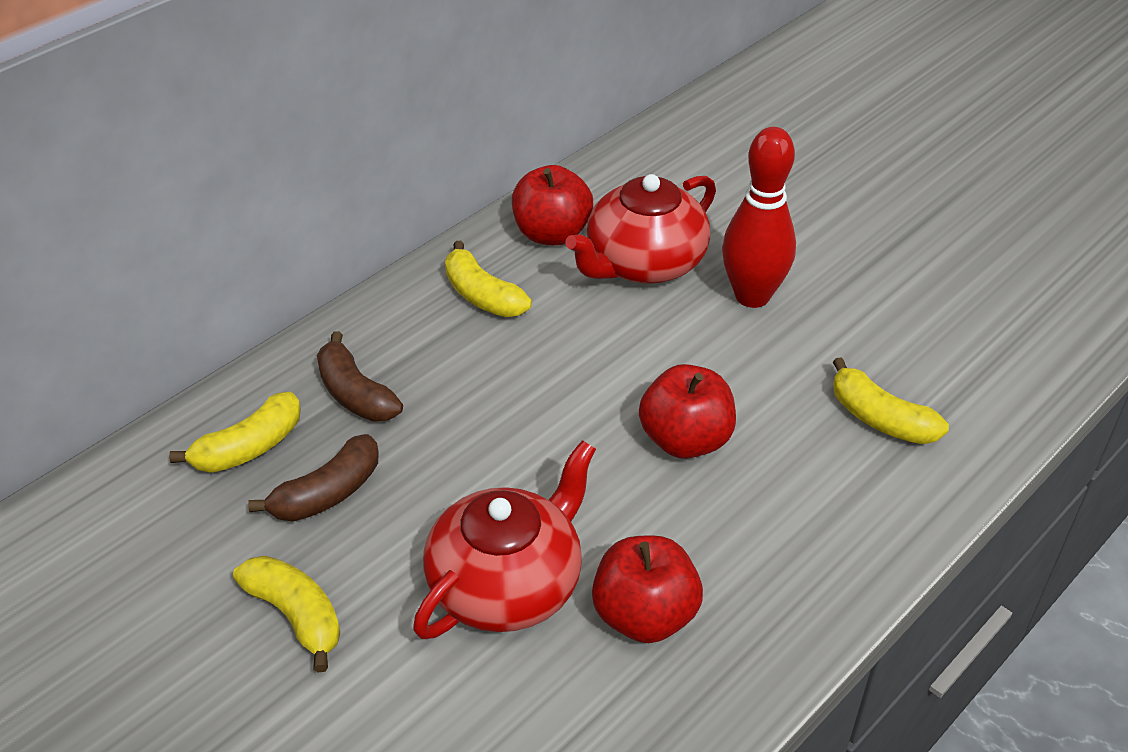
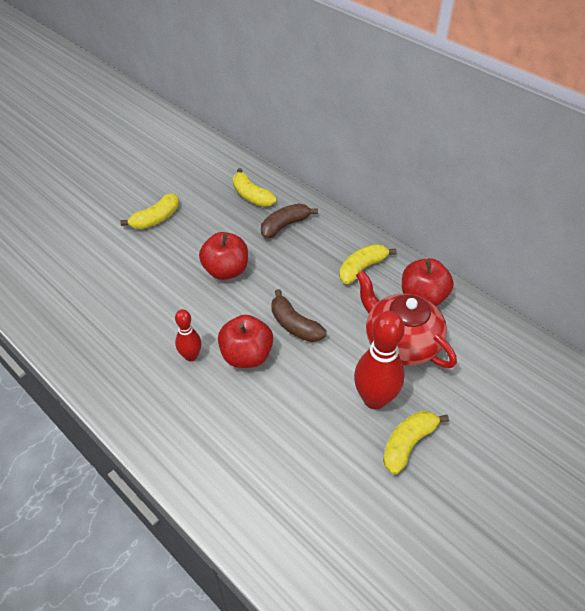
camera: 90 degrees right, 5 degrees up
(327, 493) = (222, 222): brown banana -> brown banana (294, 325)
(507, 585) = (160, 283): red teapot -> none
(644, 616) = (132, 333): red apple -> red apple (226, 271)
(693, 517) = (191, 356): none -> red bowling pin
(880, 418) = (259, 460): yellow banana -> yellow banana (408, 444)

